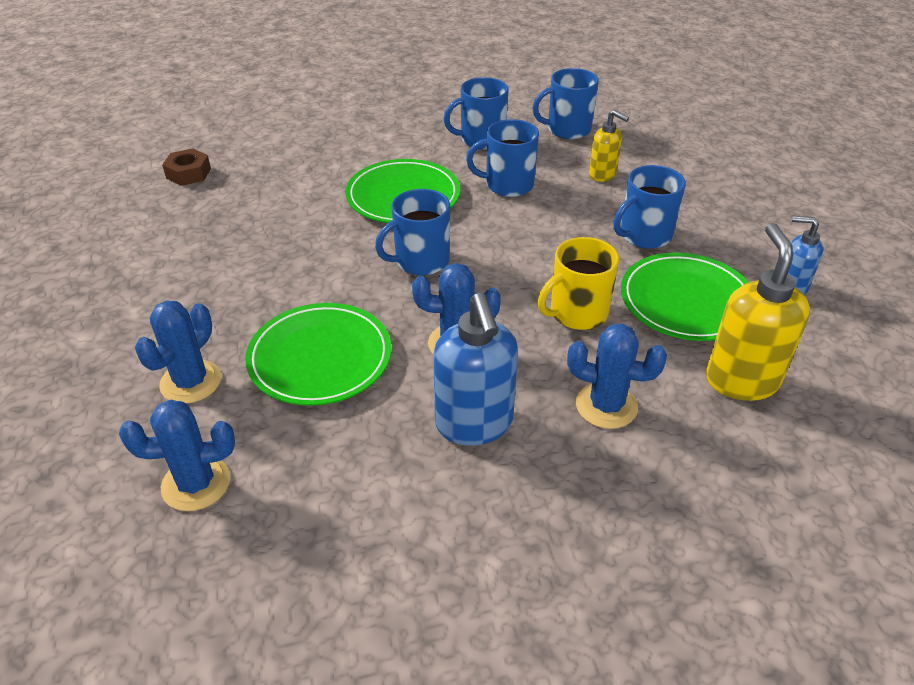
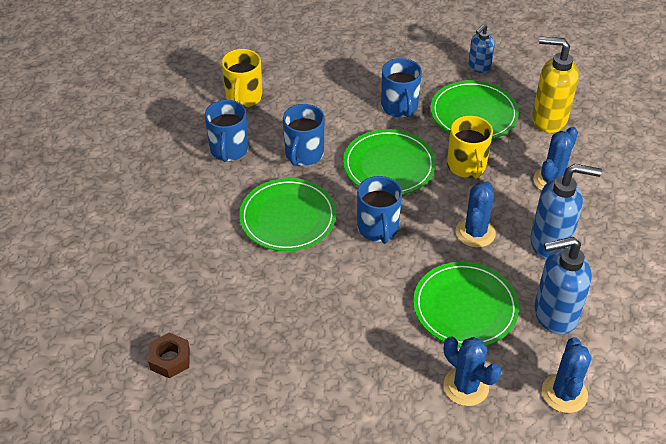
camera: 70 degrees left, 5 degrees up
(337, 450) = (554, 315): none -> blue soap dispenser
(531, 248) = (389, 166): none -> green plate
(567, 129) = (244, 97): blue mug -> yellow mug
(602, 175) = (317, 101): yellow soap dispenser -> none

